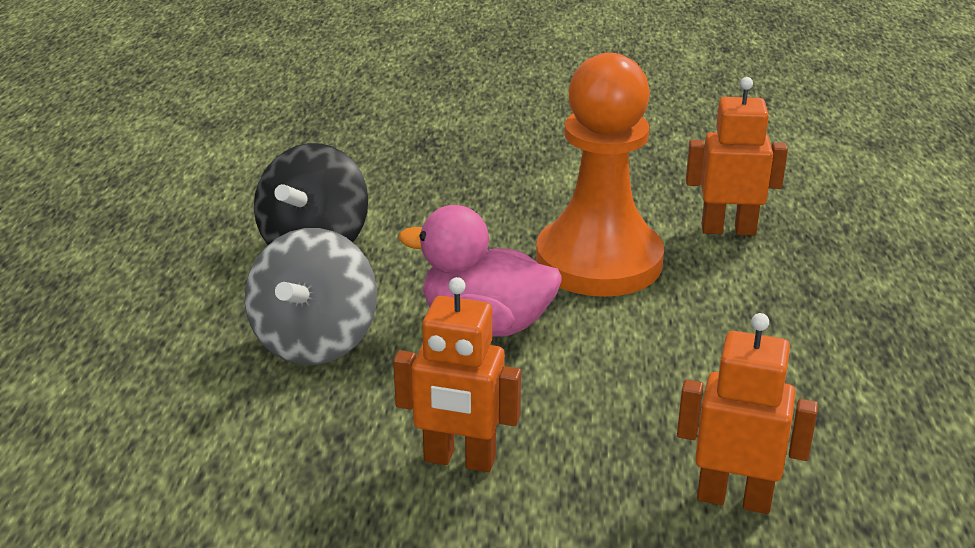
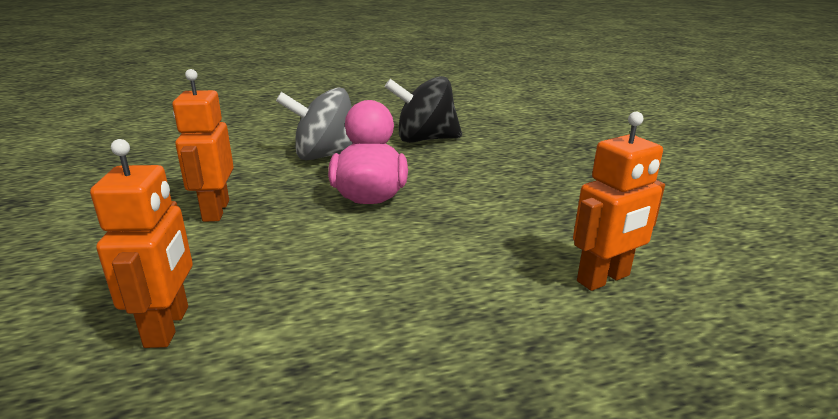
camera: 70 degrees right, 5 degrees down
(599, 261) = (485, 223): orange pawn -> none
(728, 229) = (603, 279): orange robot -> orange robot turned 75 degrees clockwise

